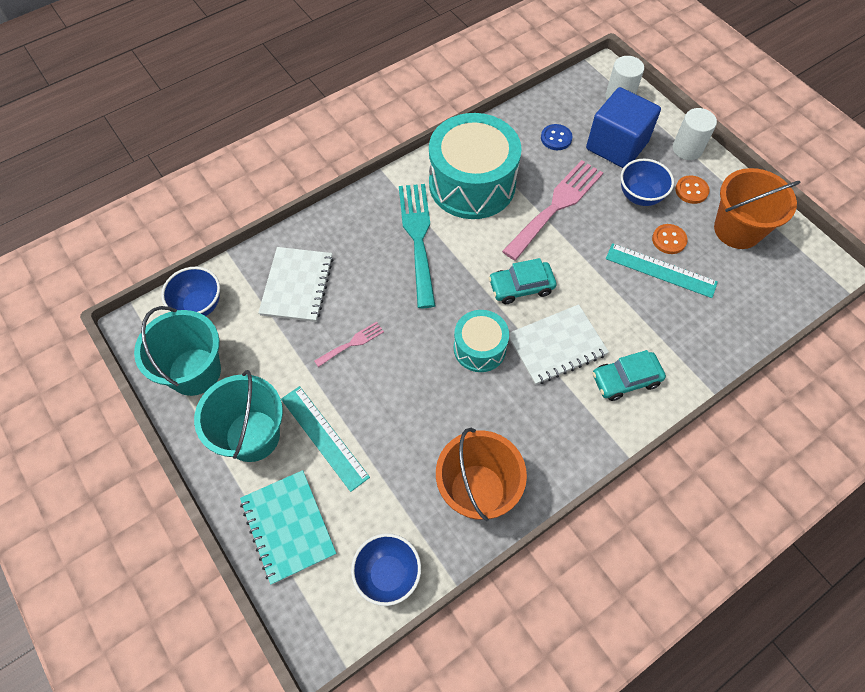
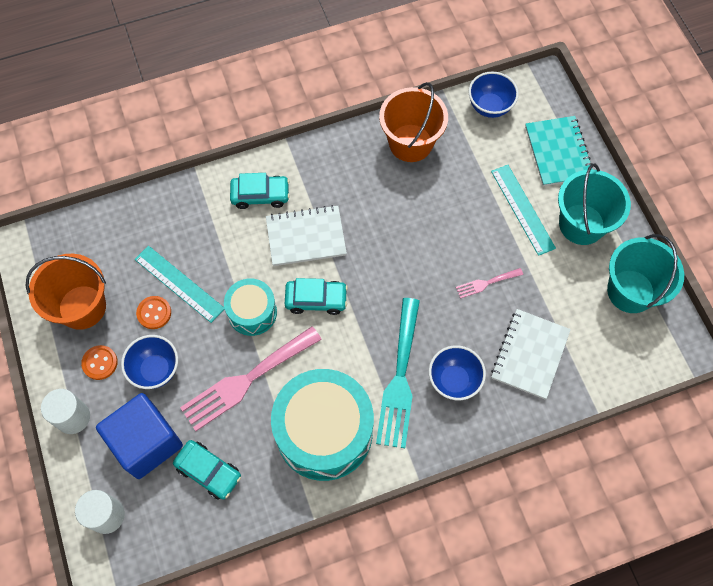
camera: 165 degrees left, 5 degrees up
(199, 306) = (627, 356): blue bowl -> blue bowl (454, 380)
(479, 348) = (373, 251): turquoise drum -> turquoise drum (252, 312)
(556, 138) = (209, 471): blue button -> turquoise car

